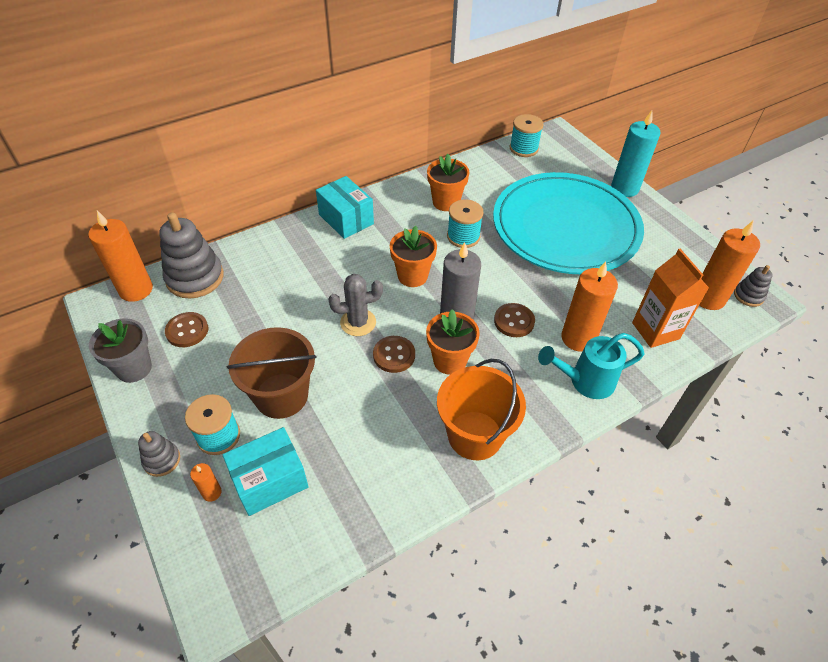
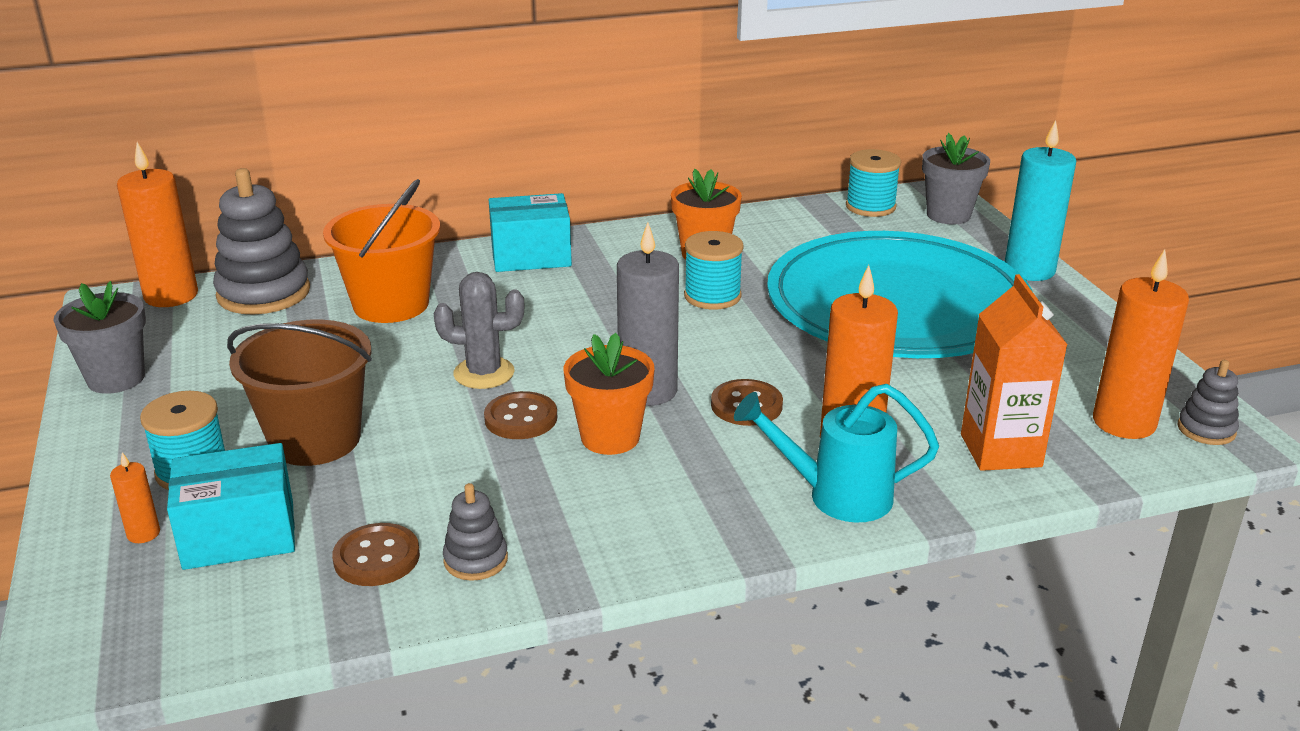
camera: 15 degrees right, 20 degrees down
(162, 460) = (93, 485): grey stacking toy -> grey stacking toy (476, 560)
(187, 331) = (217, 348): brown button -> brown button (376, 557)
(346, 219) = (531, 256): turquoise box -> turquoise box turned 75 degrees counterclockwise
(412, 276) = (602, 331): orange flower pot -> none
(475, 435) = (604, 533): orange bucket -> orange bucket (391, 304)
(568, 149) = (948, 215): none -> grey flower pot

